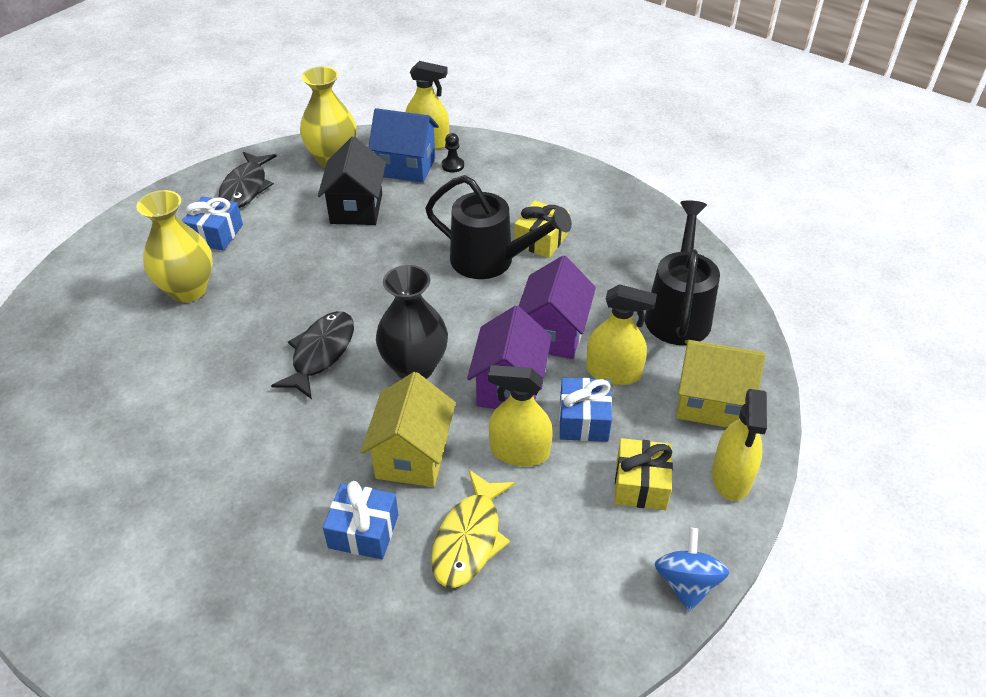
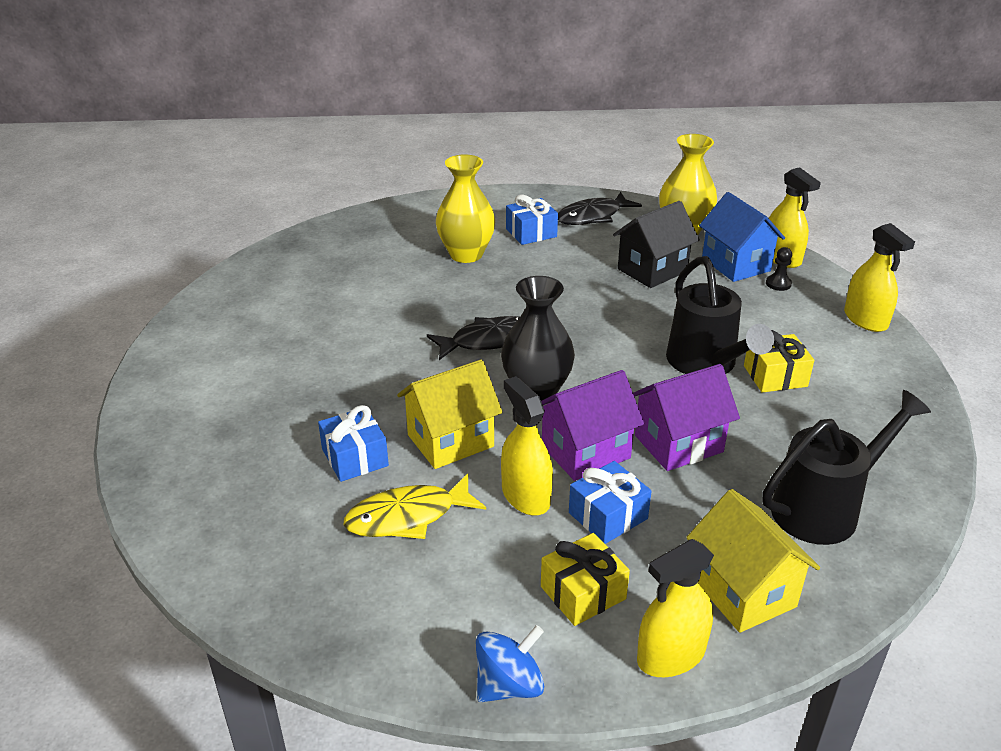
camera: 50 degrees right, 10 degrees down
(613, 372) = (687, 504): yellow spray bottle -> yellow spray bottle (865, 319)

